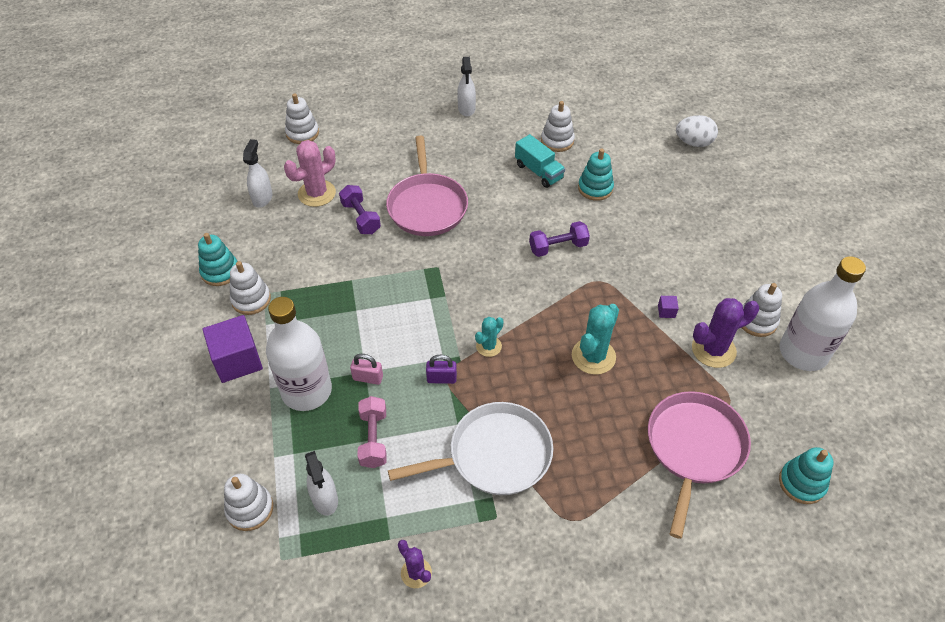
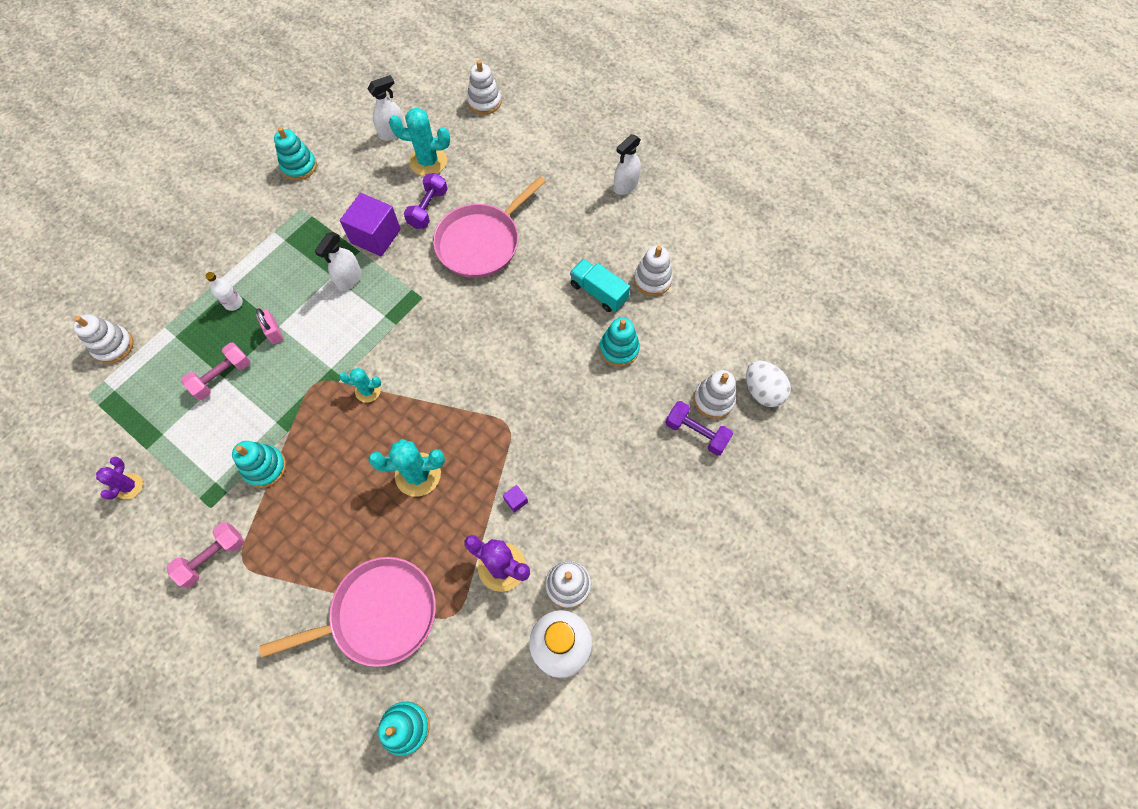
camera: 50 degrees right, 15 degrees up
(237, 360) = (228, 241): purple cube -> purple cube (375, 236)
(251, 299) = (289, 205): white stacking toy -> white stacking toy (713, 400)
(307, 391) = (233, 303): white bottle -> white bottle, size x0.40
(317, 193) = (428, 161): pink cactus -> turquoise cactus
(325, 499) = (151, 384): white spray bottle -> white spray bottle (349, 279)
(441, 378) = (310, 381): purple padlock -> none
(494, 455) = (265, 467): white pan -> turquoise stacking toy
(539, 171) = (598, 292): turquoise truck -> turquoise truck turned 120 degrees clockwise
(547, 541) = (213, 557): none -> pink dumbbell
(558, 247) = (519, 368): purple dumbbell -> purple dumbbell (696, 433)

